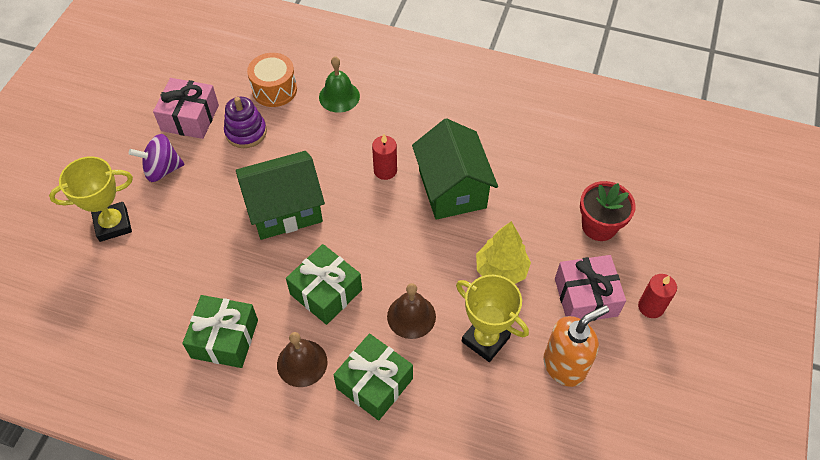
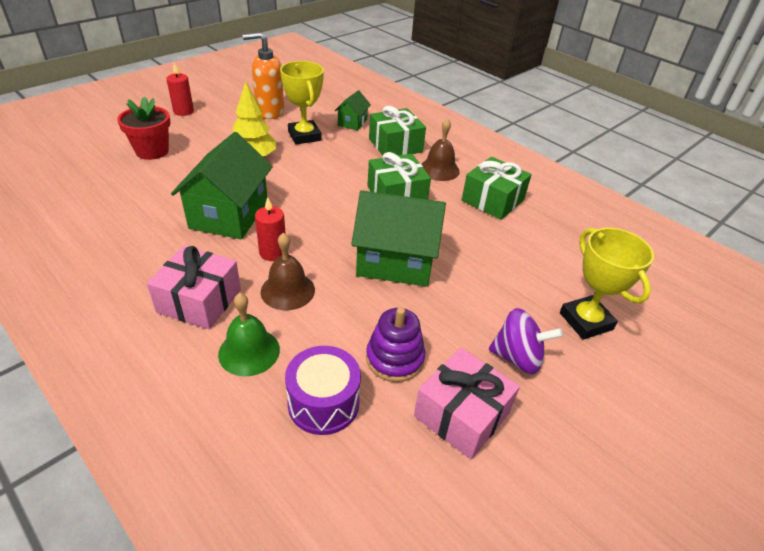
camera: 155 degrees left, 15 degrees down
(113, 224) = (585, 321): yellow trophy -> yellow trophy turned 60 degrees clockwise
(274, 89) = (323, 403): orange drum -> purple drum
(411, 316) = (343, 162): brown bell -> brown bell (287, 290)
(454, 404) = (352, 122): none -> green house
(585, 297) = (216, 128): pink gift -> pink gift (199, 300)

